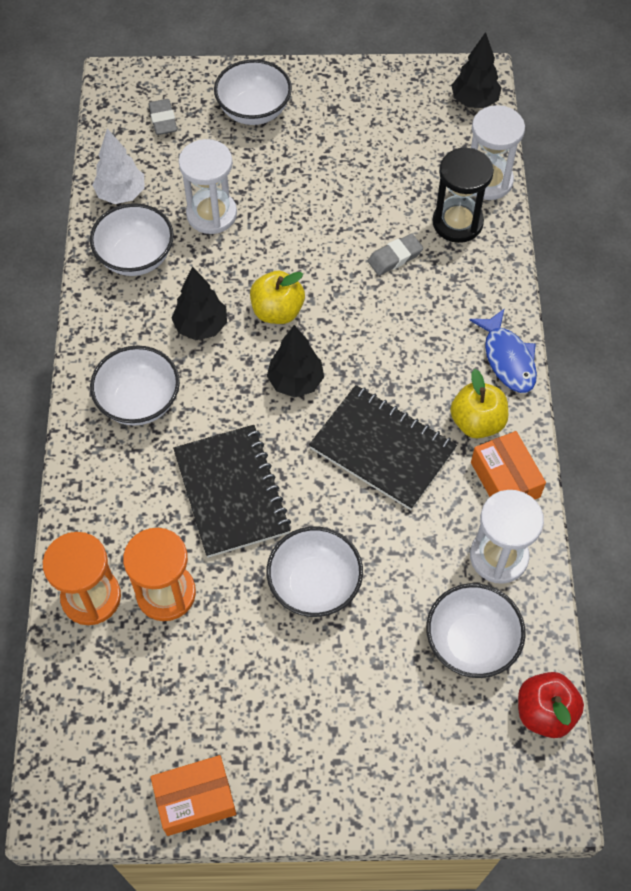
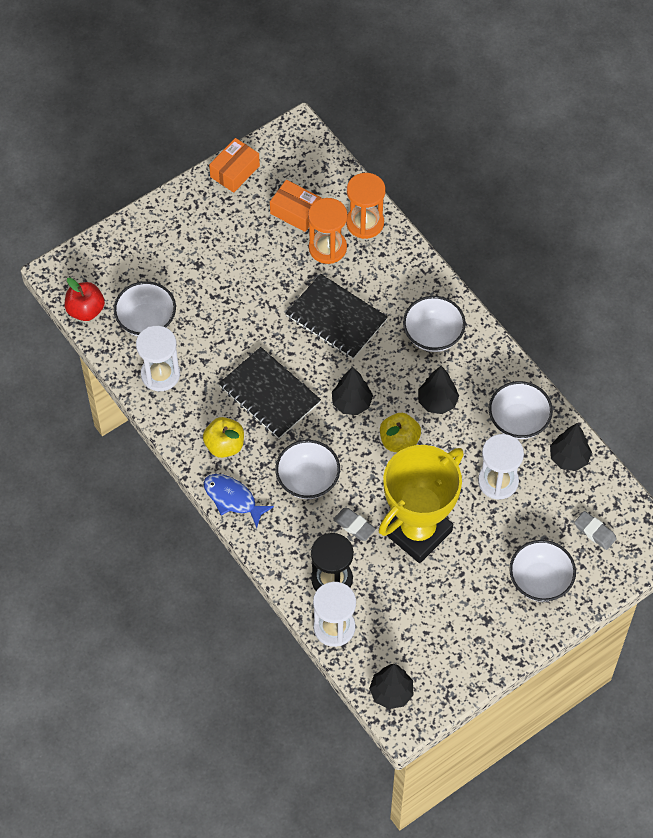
camera: 145 degrees right, 0 degrees up
(121, 194) = (569, 458): white tree -> black tree
(314, 585) = (252, 299): white bowl -> white bowl (308, 480)
(334, 216) = (417, 532): none -> yellow trophy
(382, 449) = (269, 395): black notebook -> black notebook turned 45 degrees clockwise
(395, 257) = (354, 526): grey eraser -> grey eraser turned 75 degrees counterclockwise
(505, 479) = (185, 420): orange box -> orange box (295, 212)

